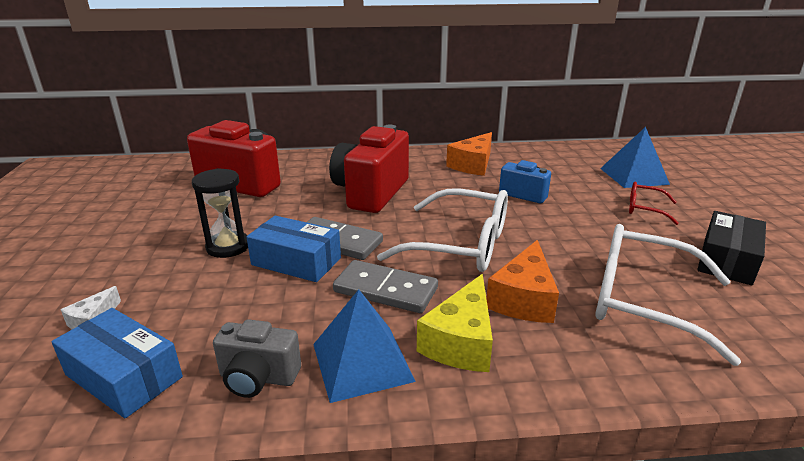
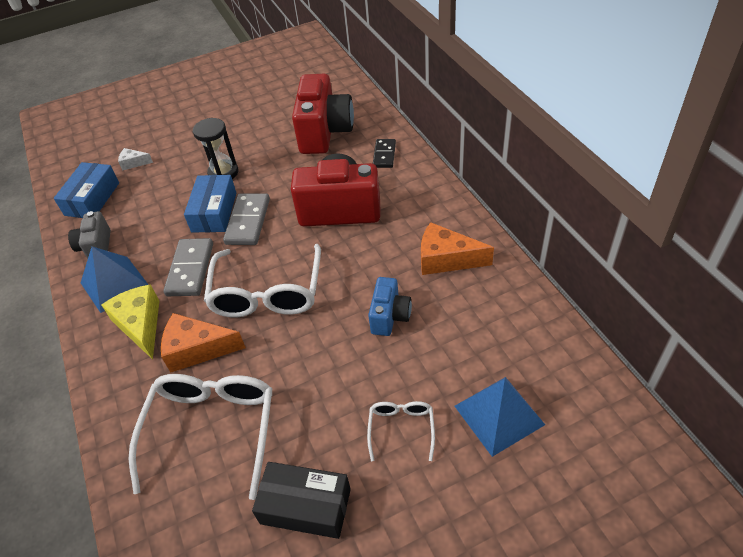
camera: 75 degrees right, 20 degrees up
(318, 164) = (384, 155): none -> black domino
(461, 341) = (140, 325): yellow cheese -> yellow cheese turned 60 degrees clockwise
(644, 209) = (401, 428): red glasses -> white glasses

